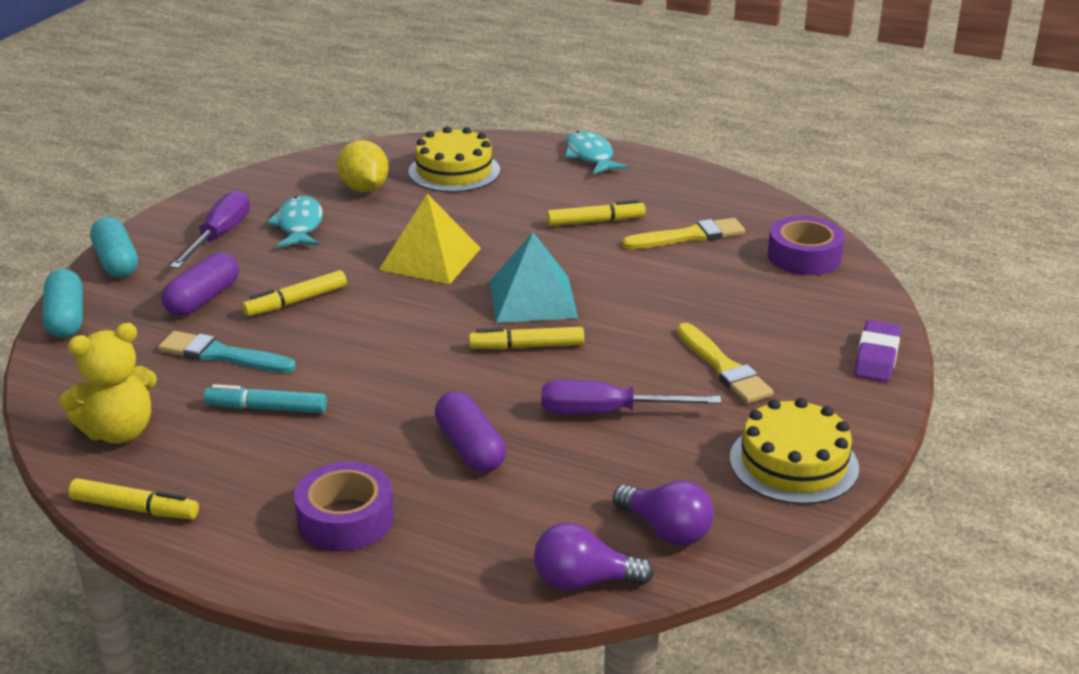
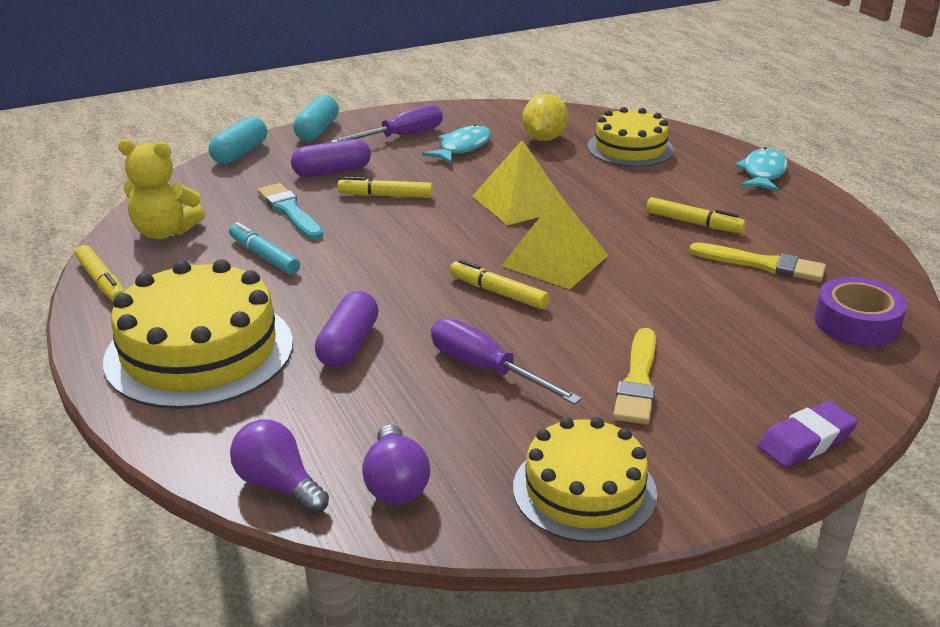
camera: 40 degrees right, 0 degrees up
(345, 519) = (199, 351): purple tape -> yellow cake
(533, 299) = (555, 260): turquoise pyramid -> yellow pyramid

